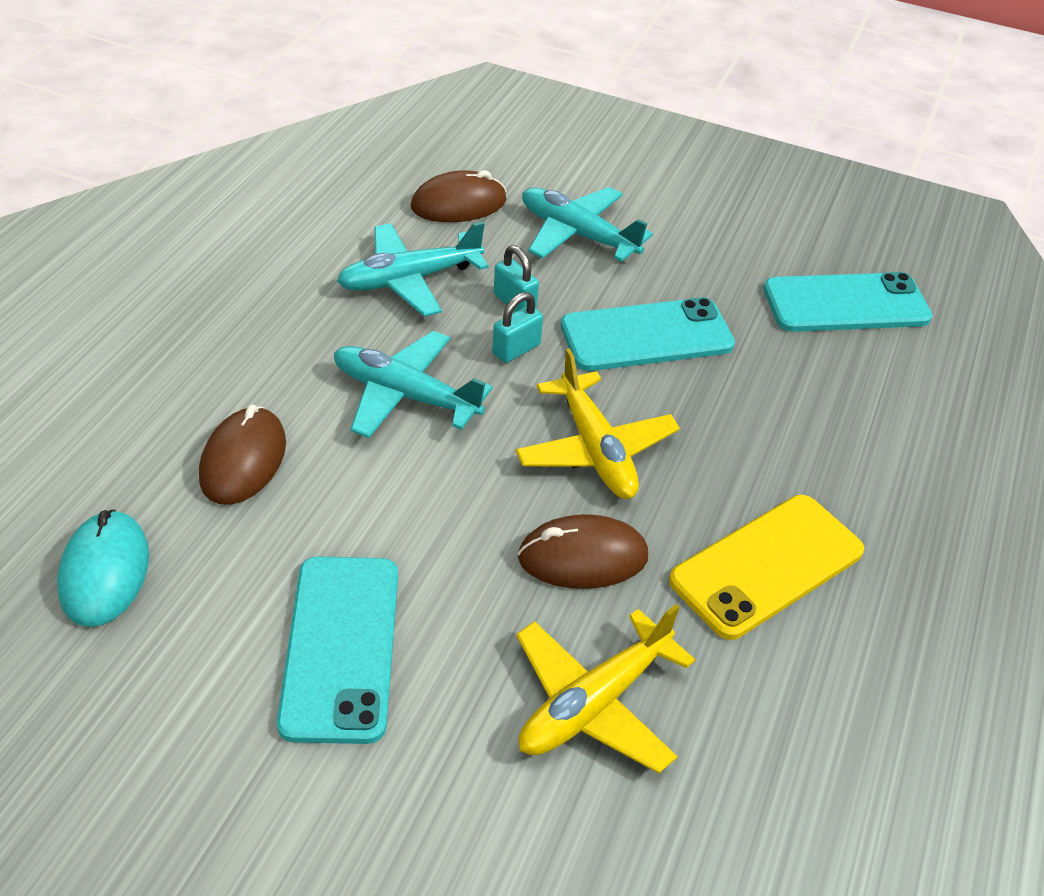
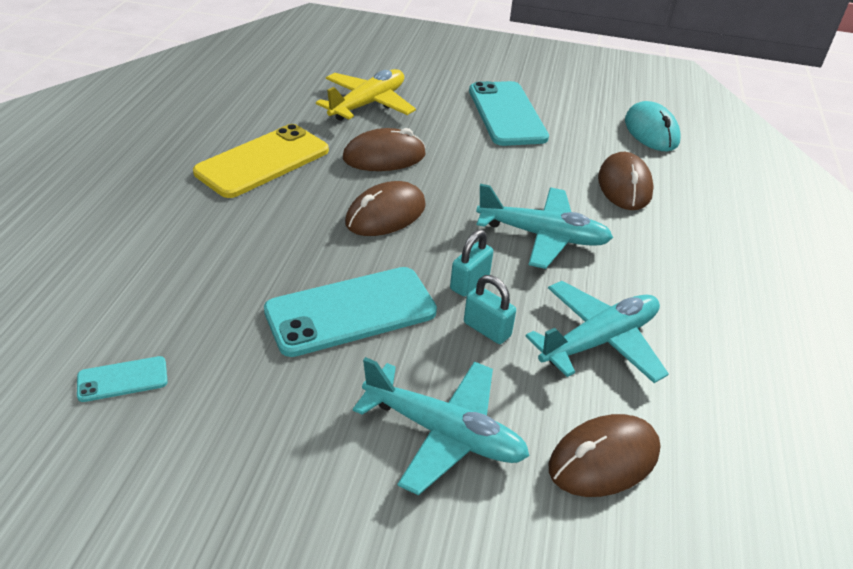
camera: 170 degrees right, 5 degrees down
(595, 449) = (385, 214): yellow plane -> brown mouse
(846, 304) = (122, 379): turquoise phone -> turquoise phone, size x0.47

